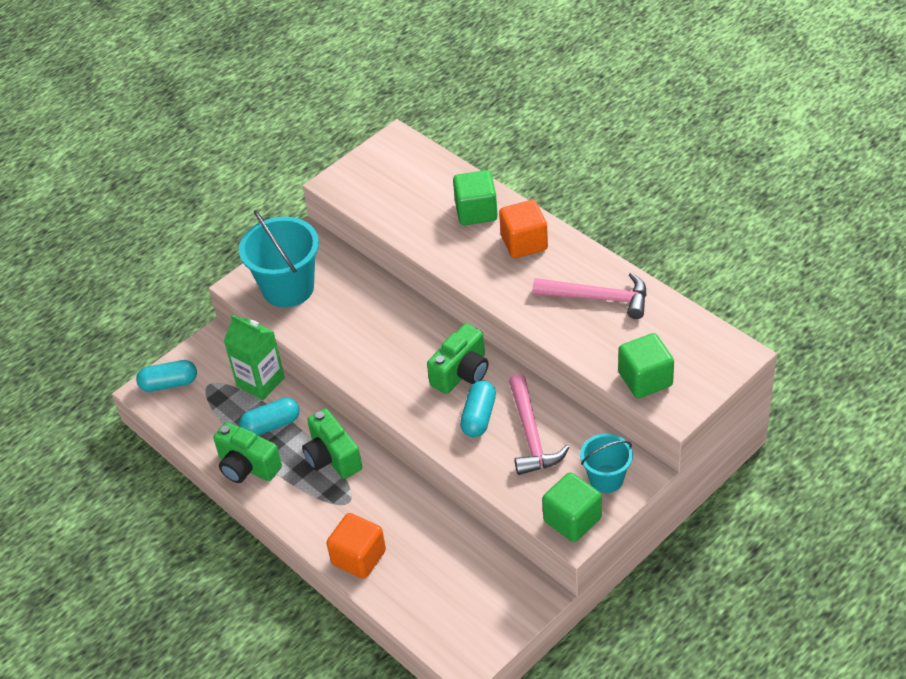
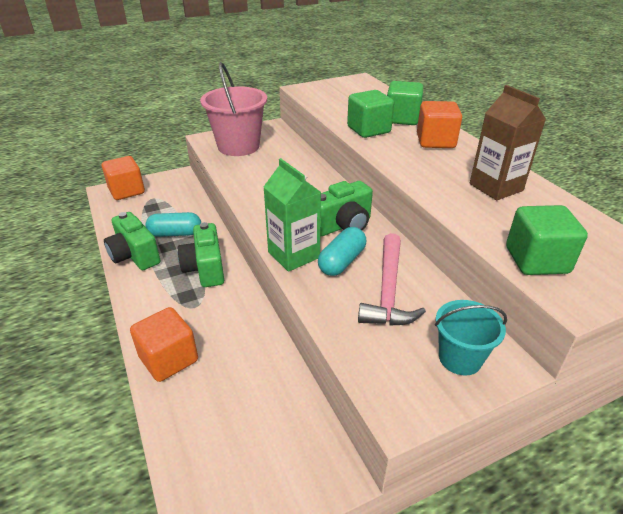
camera: 15 degrees right, 10 degrees down
(169, 384) = (127, 191): turquoise capsule -> orange cube
(260, 382) = (189, 206): green carton -> green carton (293, 255)
(288, 288) = (238, 146): turquoise bucket -> pink bucket
(572, 520) = (404, 391): green cube -> green cube (368, 130)
(598, 298) = (496, 187): pink hammer -> brown carton

